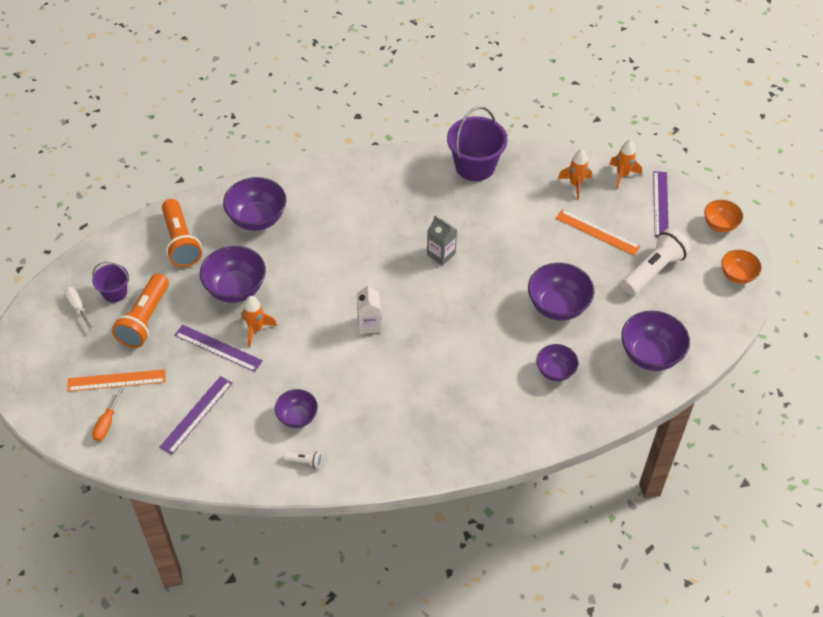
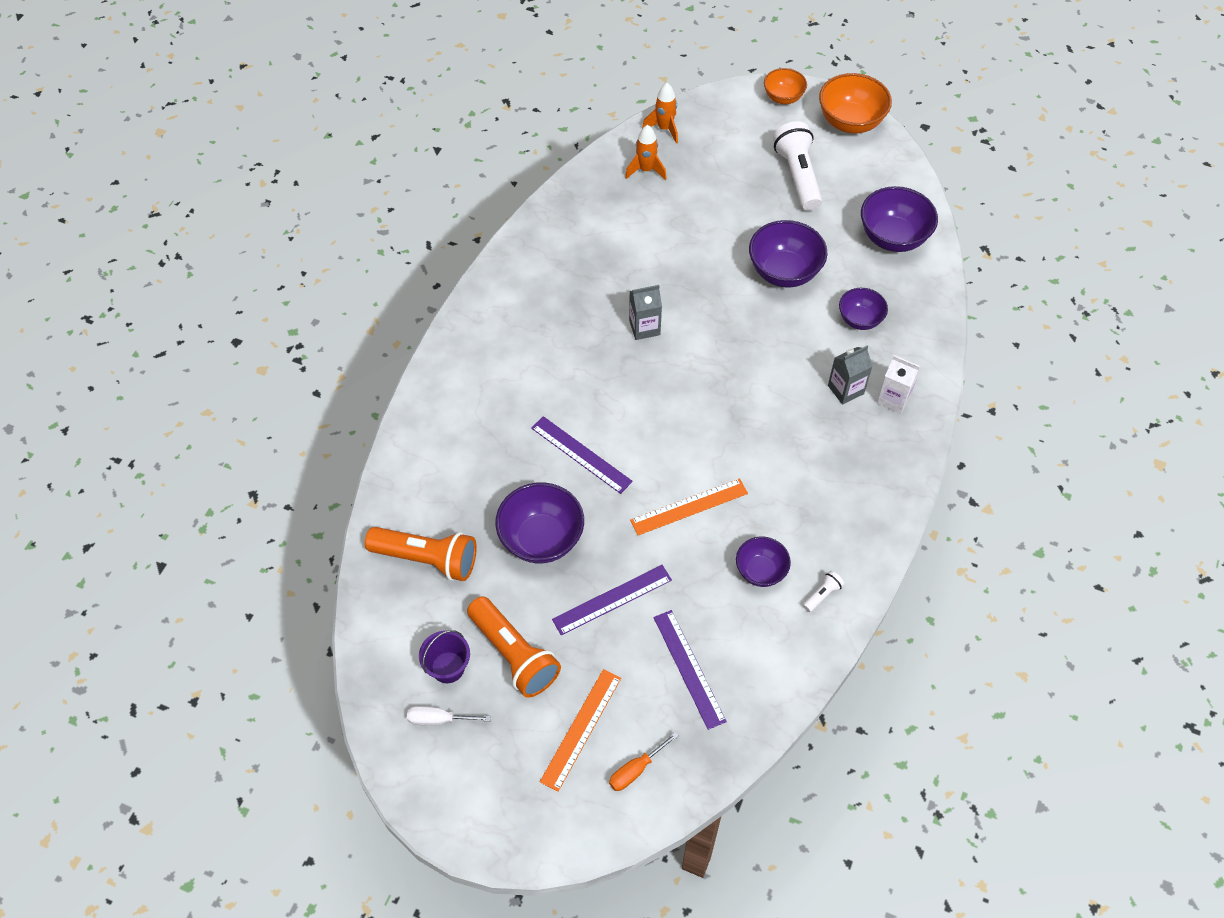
camera: 55 degrees left, 5 degrees up
(107, 423) = (636, 770): orange screwdriver -> orange screwdriver turned 90 degrees clockwise
(256, 329) = (614, 549): orange rocket -> none
(257, 218) = (457, 465): purple bowl -> none
(369, 324) = (687, 440): white carton -> white carton (893, 399)
(475, 166) = (552, 233): purple bucket -> none
(485, 393) = (845, 389): none -> grey carton
(597, 232) = (719, 189): orange ruler -> orange ruler (689, 507)
(660, 204) = (724, 123): purple ruler -> purple ruler (581, 454)
(737, 275) = (850, 122): orange bowl -> orange bowl, size x1.63

